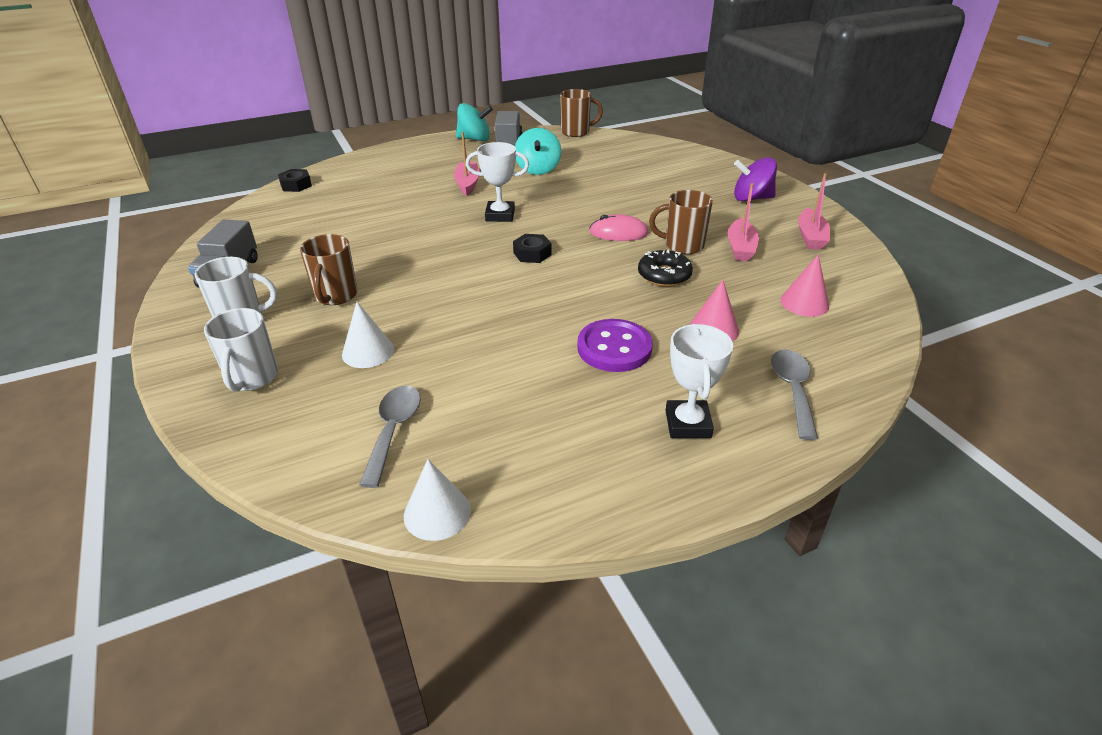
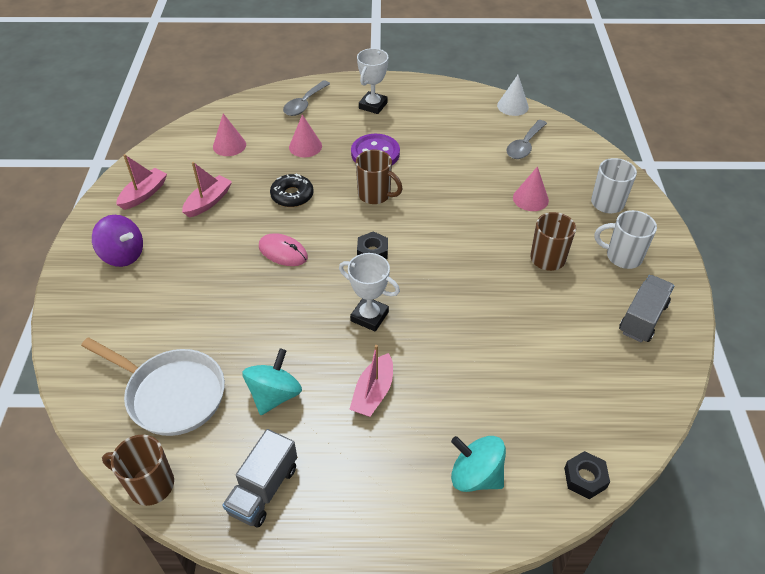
camera: 155 degrees left, 10 degrees up
(368, 351) = (530, 199): white cone -> pink cone
(474, 139) = (303, 527): turquoise spinning top -> turquoise spinning top (475, 475)
(607, 156) = (171, 394): none -> white pan
(682, 245) = (248, 219): brown mug -> brown mug (375, 195)

